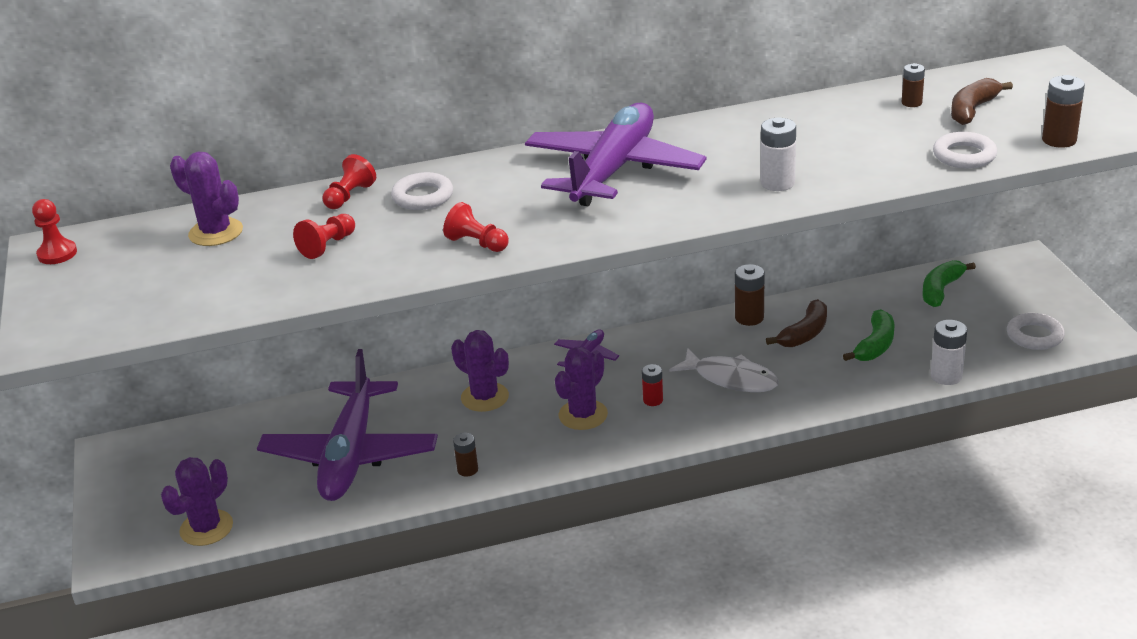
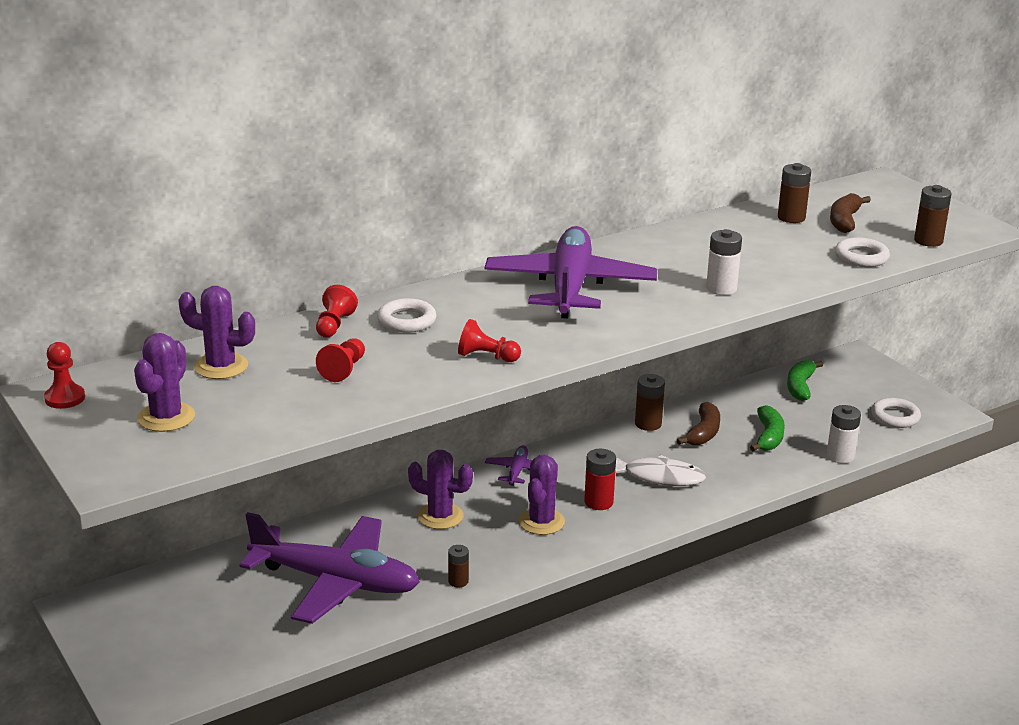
camera: 20 degrees left, 5 degrees down
(206, 528) = (224, 665): purple cactus -> purple cactus (166, 417)
(350, 455) = (336, 582): purple plane -> purple plane turned 60 degrees counterclockwise
(653, 400) = (598, 502): red battery -> red battery, size x1.55
(911, 103) = (791, 218): brown battery -> brown battery, size x1.55

